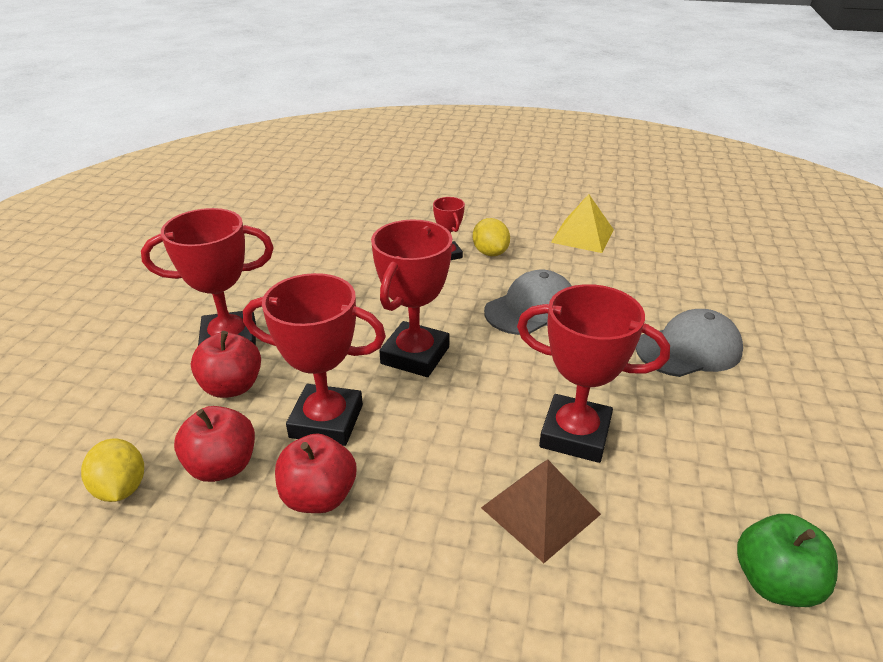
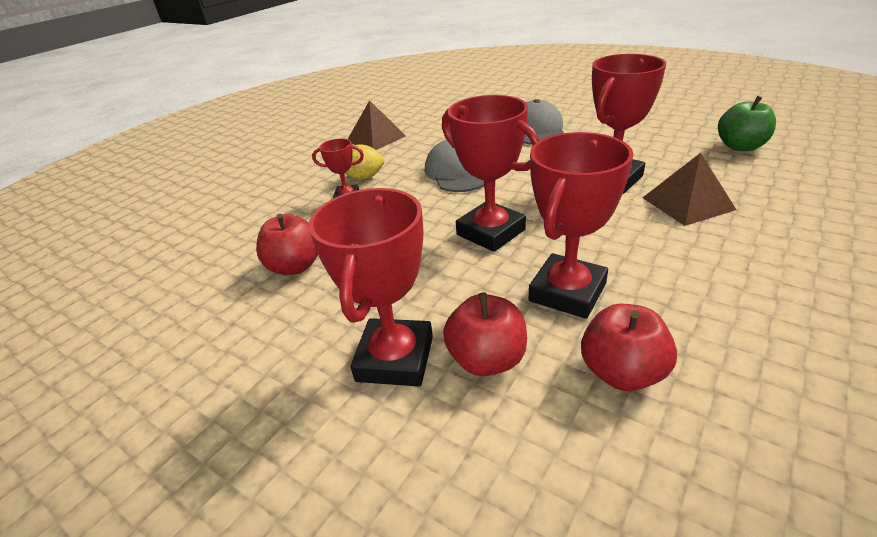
camera: 65 degrees left, 0 degrees up
(121, 488) = (651, 473): yellow lemon -> none
(319, 496) = (671, 305): red apple -> red apple (295, 266)
(582, 235) = (376, 138): yellow pyramid -> brown pyramid

